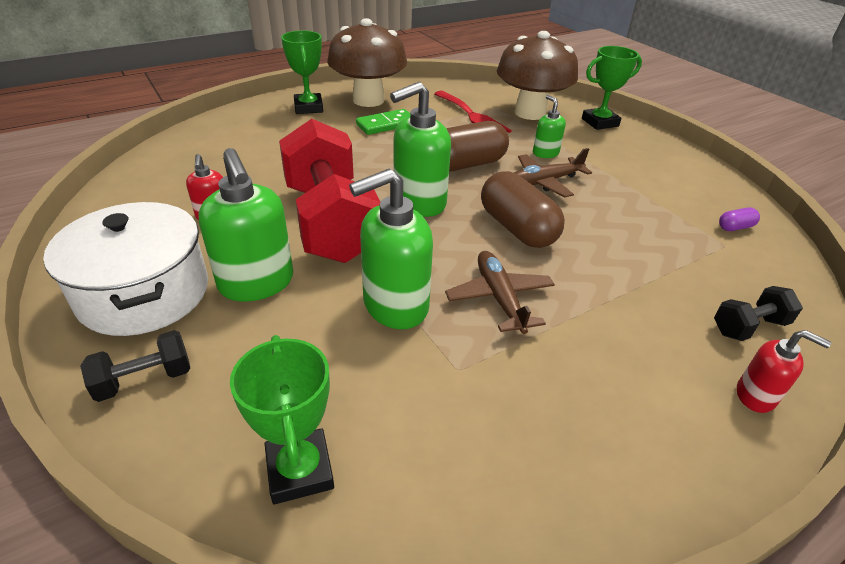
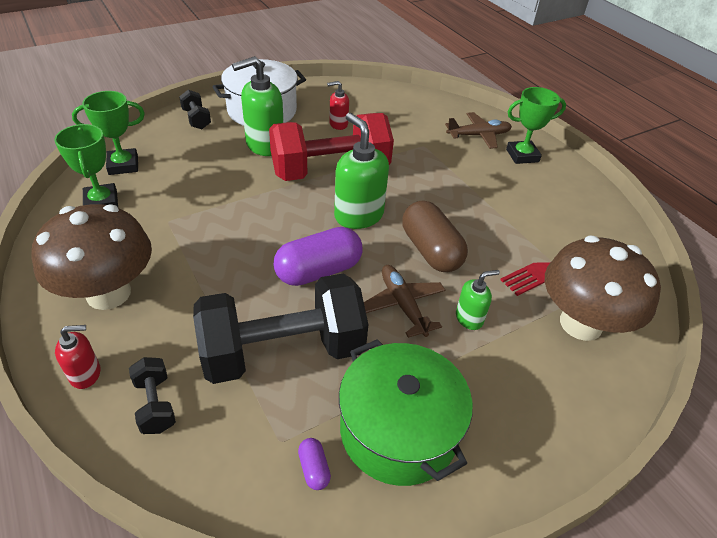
camera: 90 degrees right, 5 degrees up
(368, 100) = (556, 191): brown mushroom -> brown mushroom (108, 293)
(386, 124) = (503, 202): green domino -> none
(395, 306) = (232, 198): green soap dispenser -> none
(499, 298) = (229, 247): brown plane -> brown plane (478, 135)
(517, 228) = (318, 271): brown capsule -> purple capsule
(600, 122) = (580, 399): green trophy -> green trophy (101, 202)
(634, 247) = (283, 351): none -> black dumbbell
(674, 190) = (398, 430): none -> green pot
(756, 396) = (86, 374): red soap dispenser -> red soap dispenser turned 135 degrees counterclockwise

